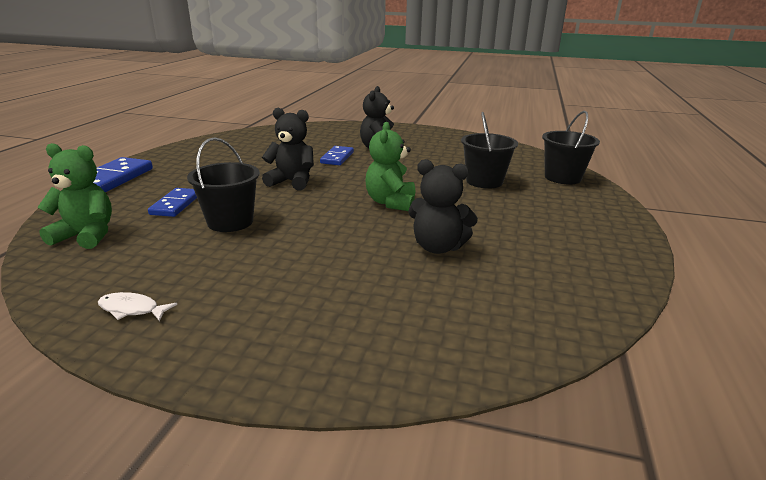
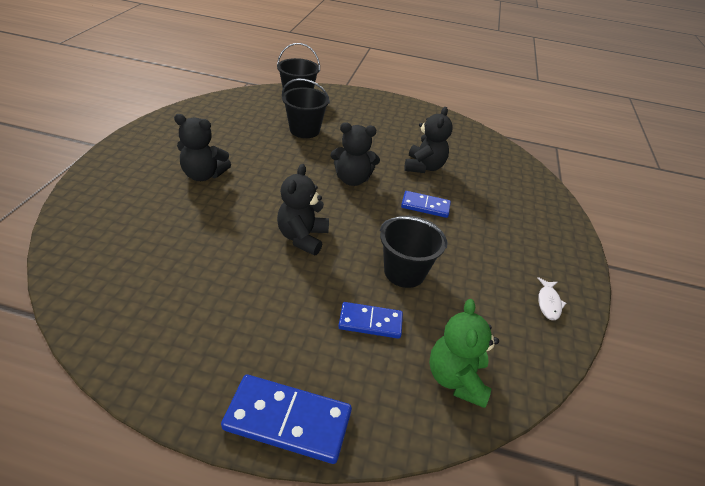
camera: 95 degrees left, 15 degrees up
(337, 158) = (227, 206): blue domino -> blue domino (425, 206)
(391, 203) = (352, 179): green teddy bear -> black teddy bear

